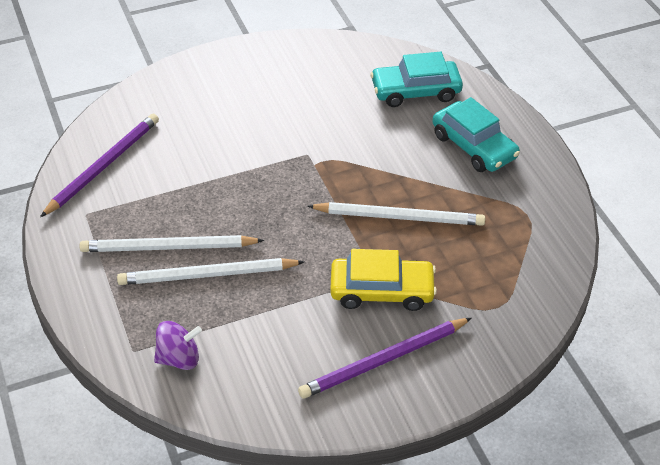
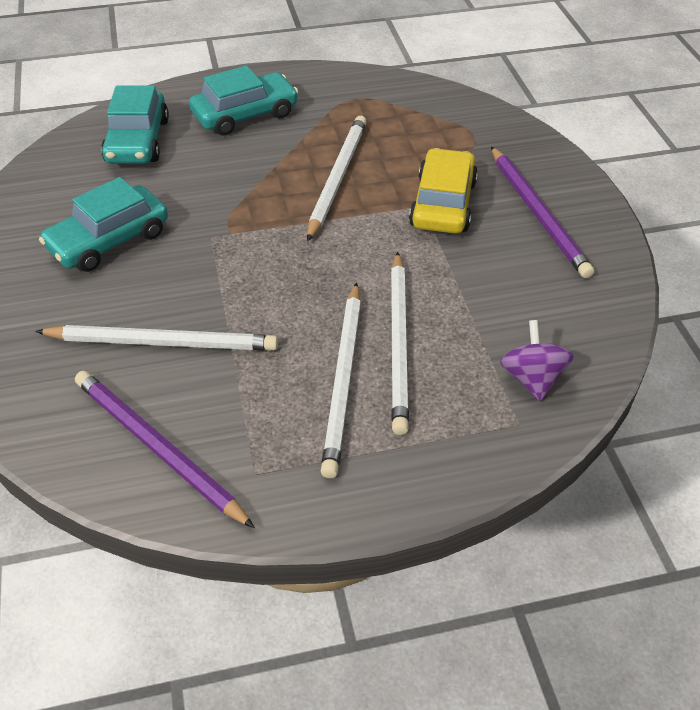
camera: 80 degrees left, 0 degrees up
(194, 150) = (163, 342): none -> white pencil
(292, 102) = (109, 240): none -> turquoise car

